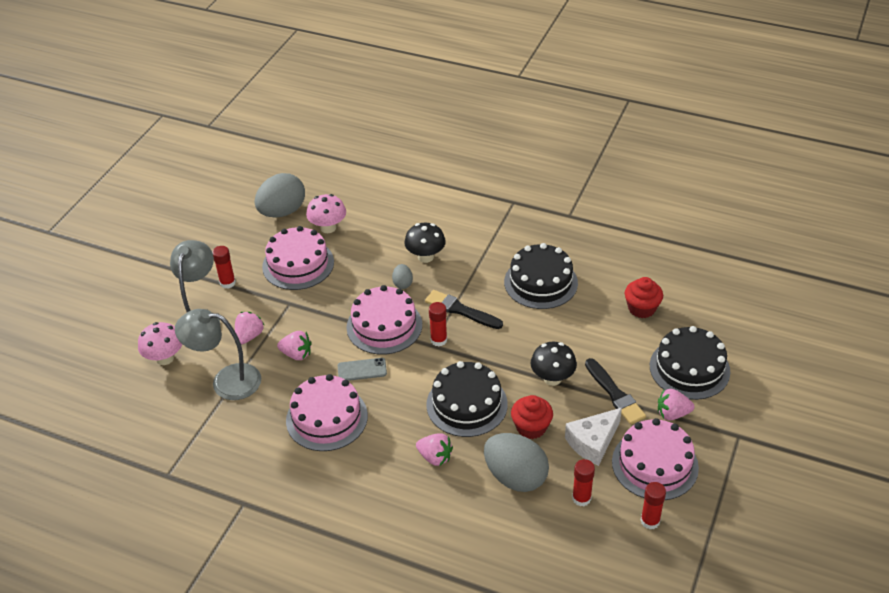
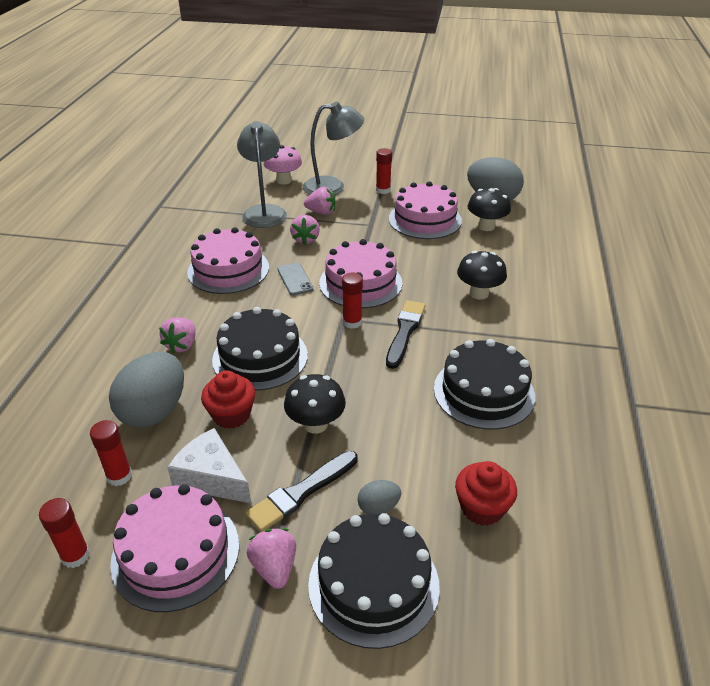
camera: 75 degrees right, 5 degrees down
(328, 228) = (486, 226): pink mushroom -> black mushroom
(402, 283) = (428, 284): grey egg -> grey egg (378, 507)

